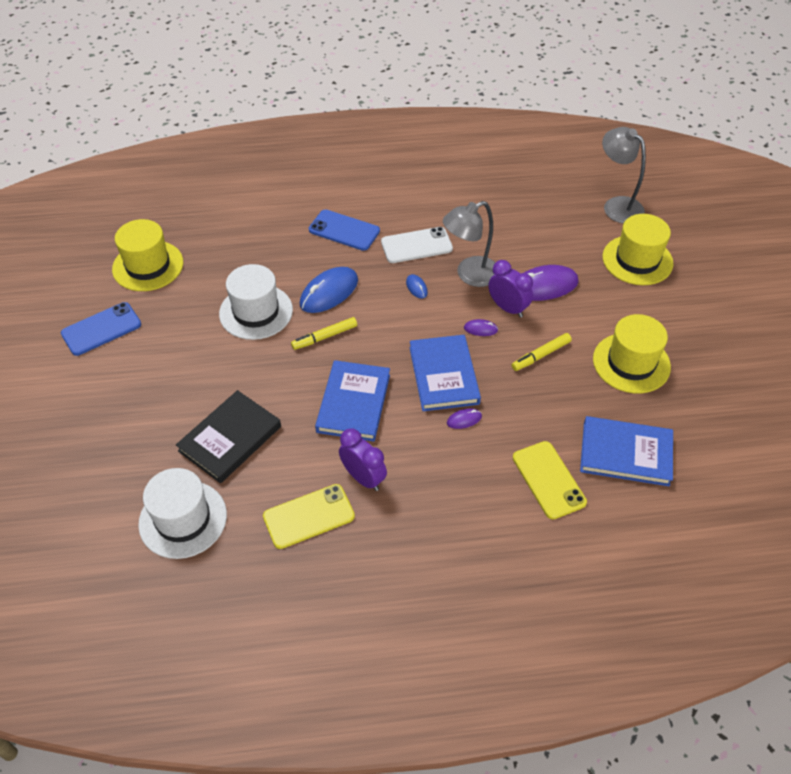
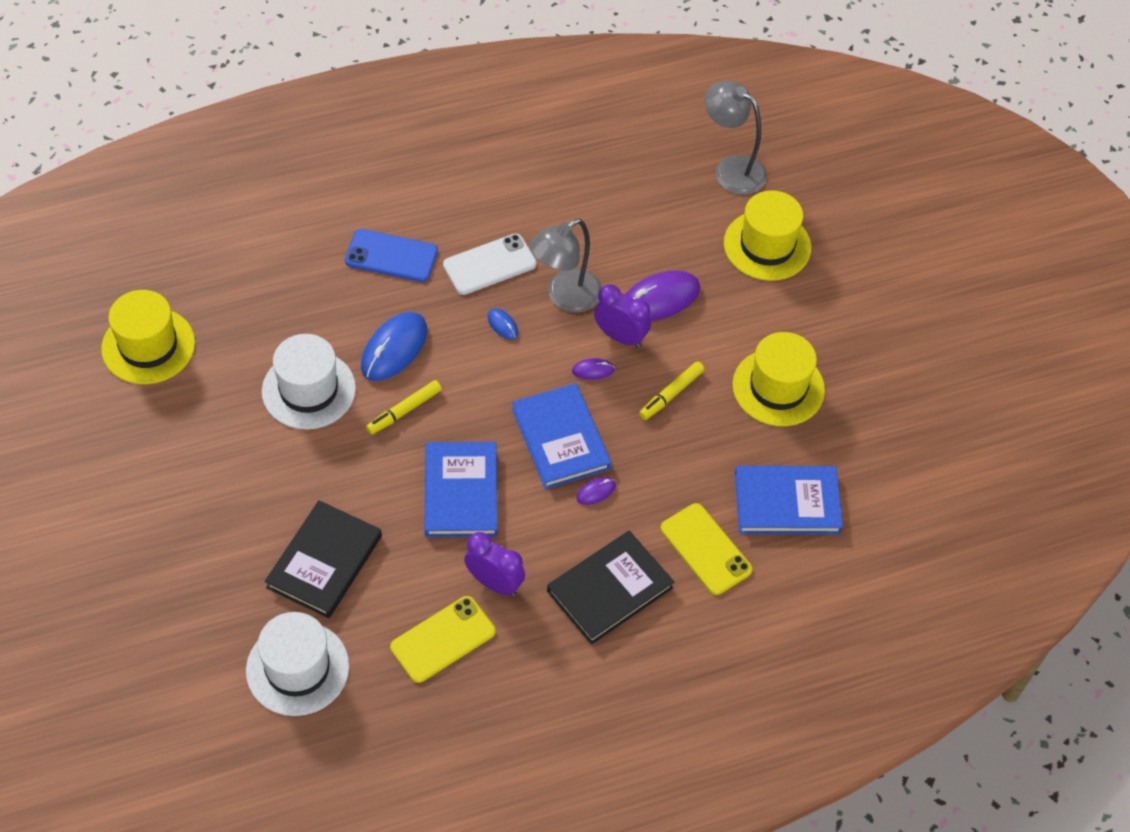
camera: 15 degrees left, 5 degrees up
(101, 329) = (117, 444): blue phone -> none
(459, 499) = (610, 590): none -> black book

